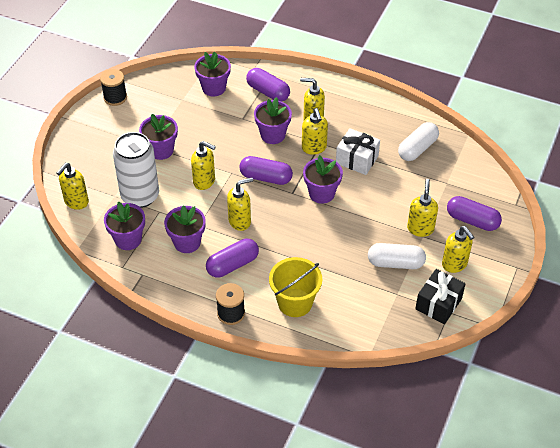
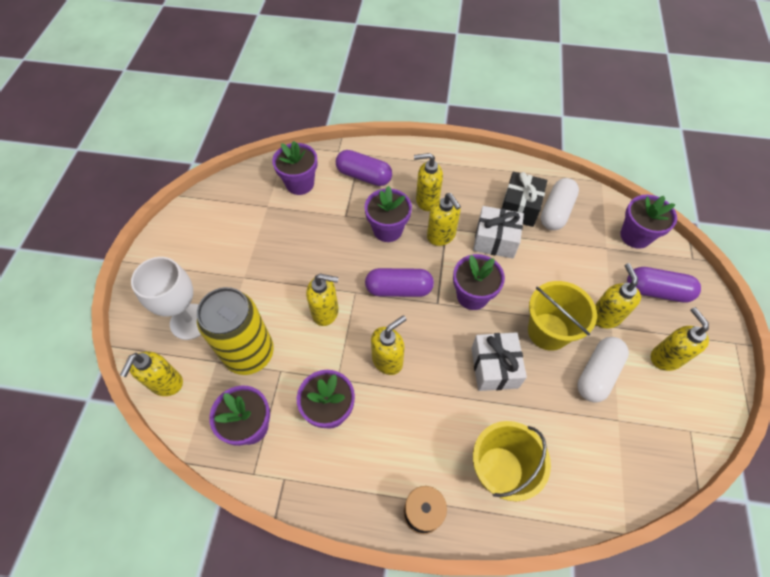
camera: 15 degrees left, 10 degrees up
(102, 167) = (190, 321): none -> white goblet
(115, 97) = (184, 220): black spool -> none
(140, 196) = (249, 353): white can -> yellow can
(161, 150) = (259, 280): purple flower pot -> purple flower pot (635, 236)
(232, 265) = (399, 430): purple capsule -> none
(318, 242) = (494, 367): none -> white gift
(370, 229) = (548, 331): none -> yellow bucket
(395, 263) = (597, 374): white capsule -> white capsule turned 45 degrees counterclockwise
(438, 304) = (673, 422): black gift -> black gift (519, 207)
(454, 264) = (665, 357): yellow soap dispenser -> yellow soap dispenser turned 150 degrees counterclockwise

